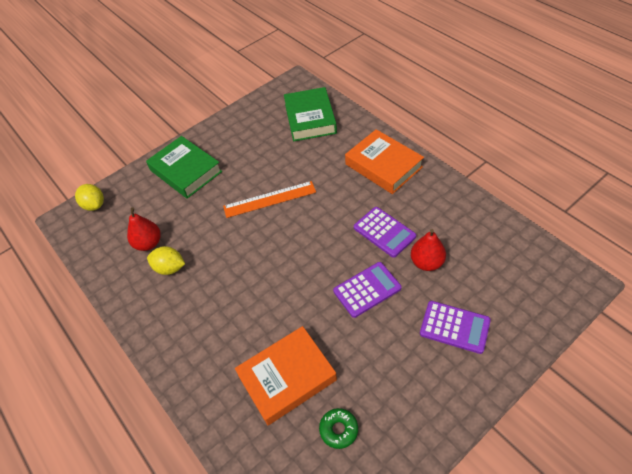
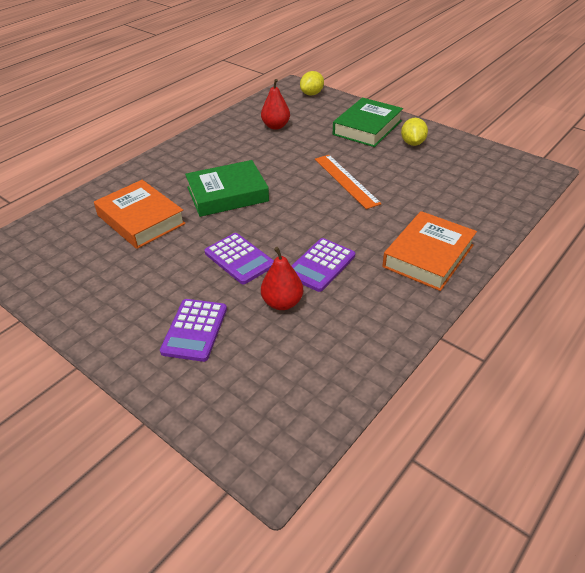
camera: 75 degrees right, 10 degrees down
(169, 268) = (251, 141): yellow lemon -> yellow lemon (412, 143)
(310, 118) = (483, 190): green book -> green book (227, 194)
(338, 430) = (87, 255): green donut -> none

